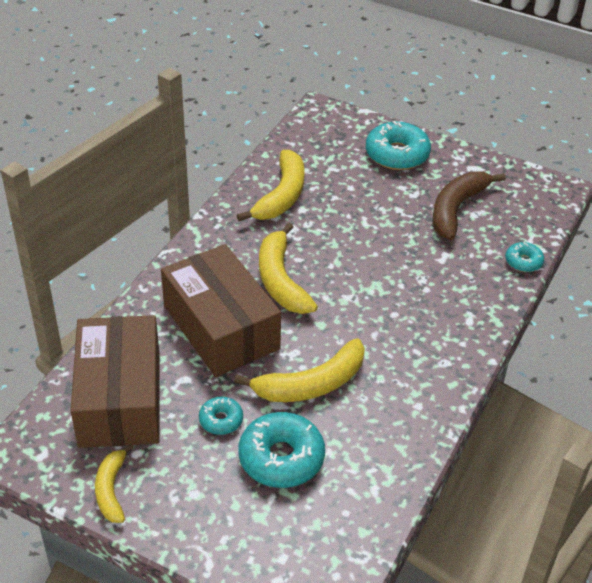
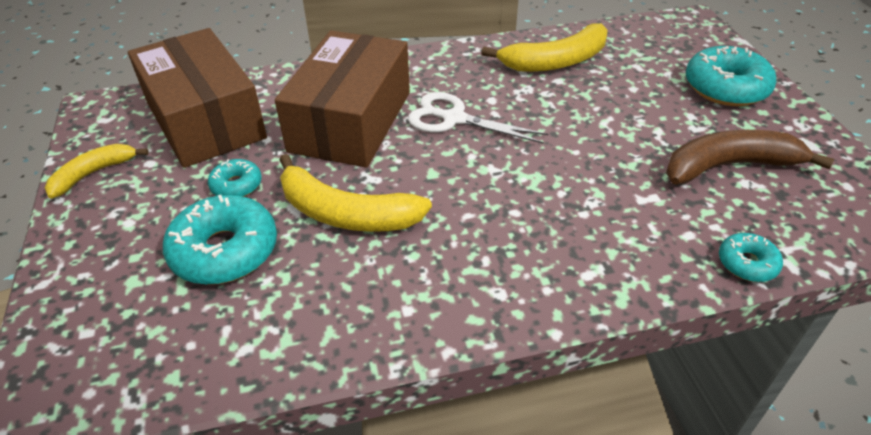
camera: 50 degrees right, 0 degrees up
(120, 398) = (205, 119): brown box -> brown box turned 75 degrees counterclockwise
(281, 280) = (454, 119): yellow banana -> white scissors

